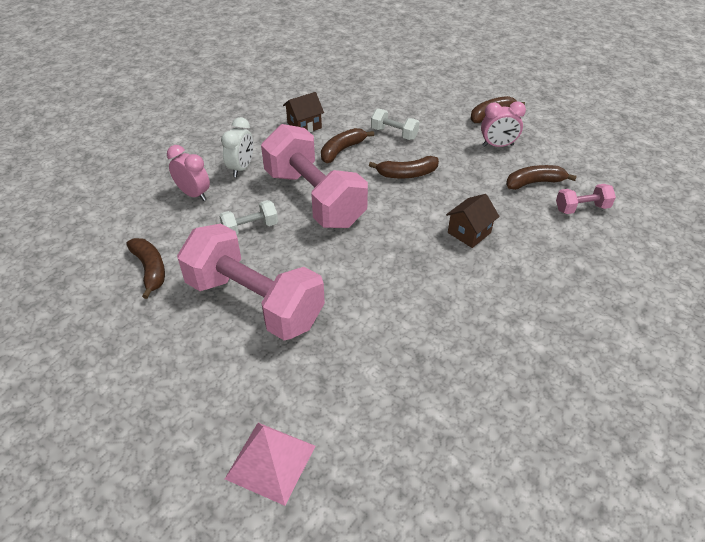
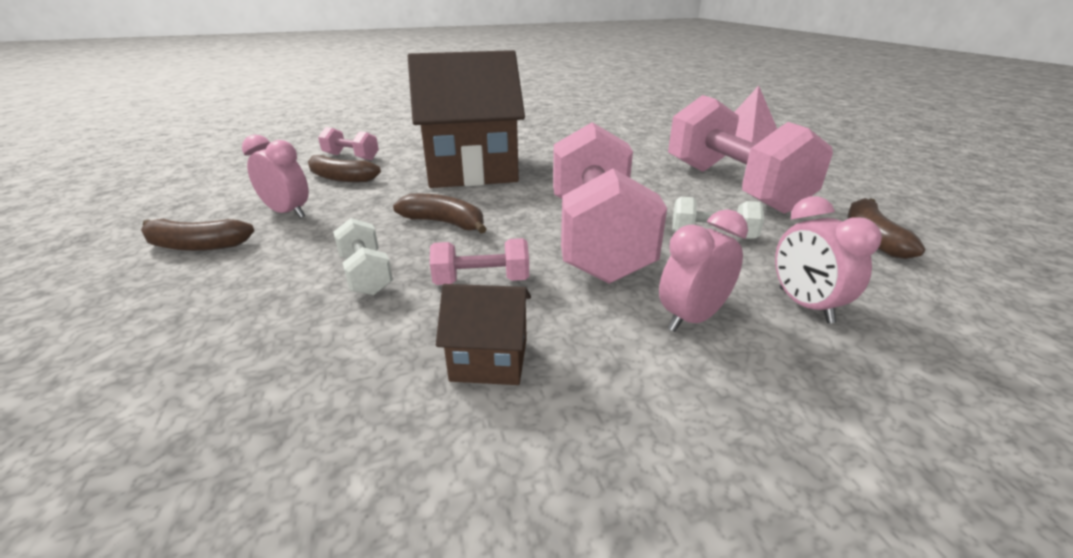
camera: 145 degrees left, 15 degrees down
(241, 168) = (692, 318): white clock -> pink clock
(342, 150) = (482, 281): brown banana -> pink dumbbell
(469, 233) = (471, 170): brown house -> brown house, size x2.41

